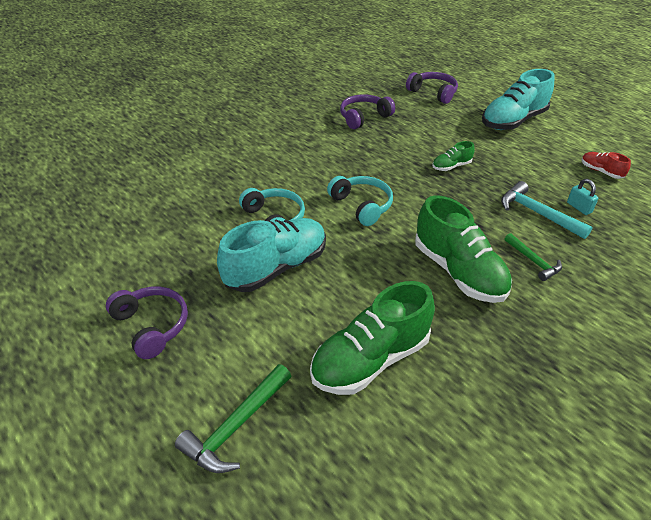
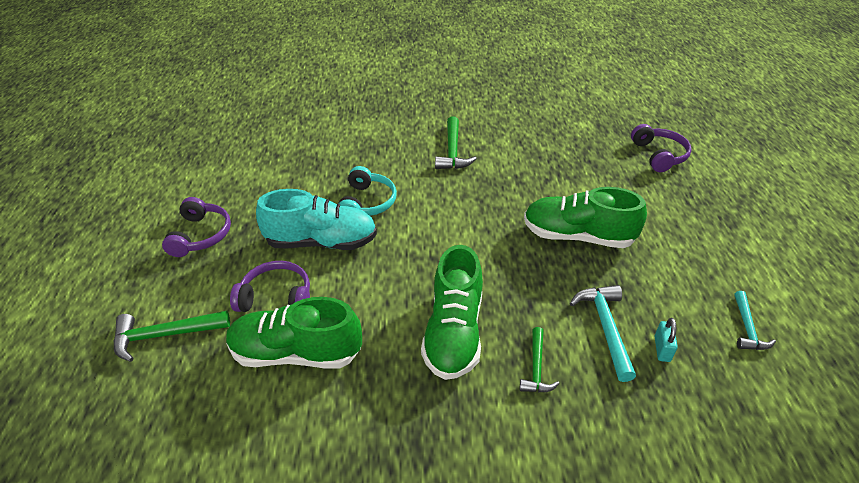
camera: 40 degrees right, 0 degrees up
(292, 150) = (453, 151): none -> green hammer
(362, 206) = (447, 229): turquoise headphones -> none
(364, 117) = (553, 150): purple headphones -> purple headphones (276, 298)
(451, 166) = (578, 236): green shoe -> green shoe, size x2.13
(513, 121) = (713, 224): turquoise shoe -> none
(601, 171) = (747, 328): red shoe -> turquoise hammer

